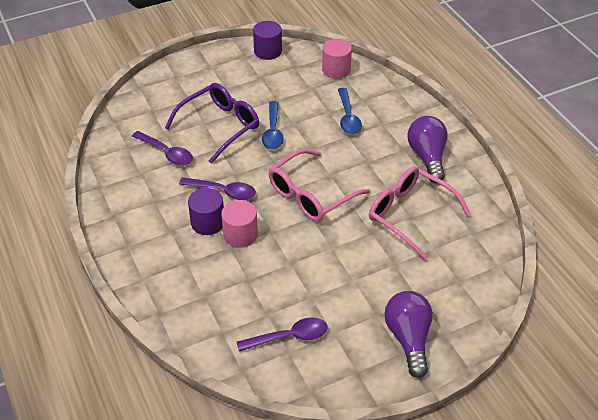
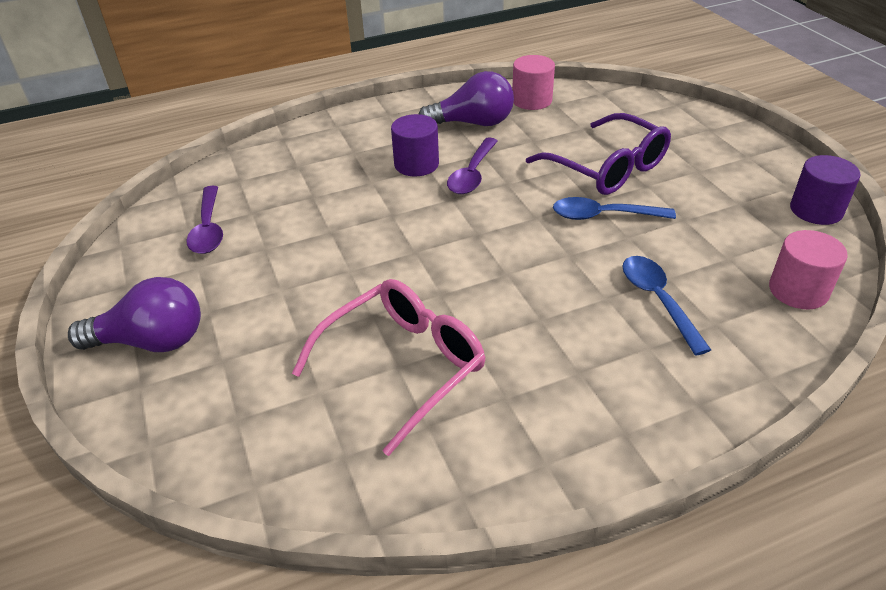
camera: 95 degrees right, 5 degrees down
(167, 153) = (546, 130): purple spoon -> none
(240, 235) = (390, 189): pink cylinder -> pink cylinder (532, 100)
(311, 195) = (461, 252): pink glasses -> none
(348, 117) = (658, 300): blue spoon -> blue spoon turned 75 degrees clockwise
(427, 157) = (558, 407): purple light bulb -> purple light bulb (473, 123)

